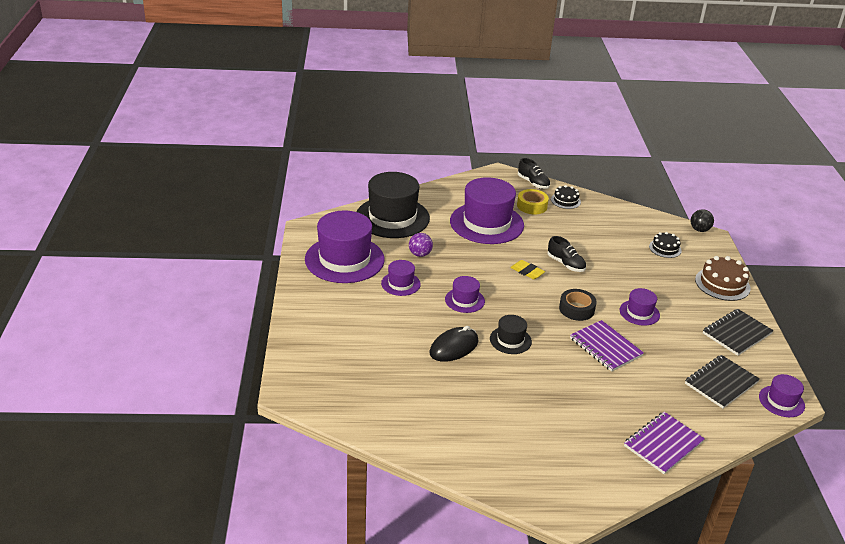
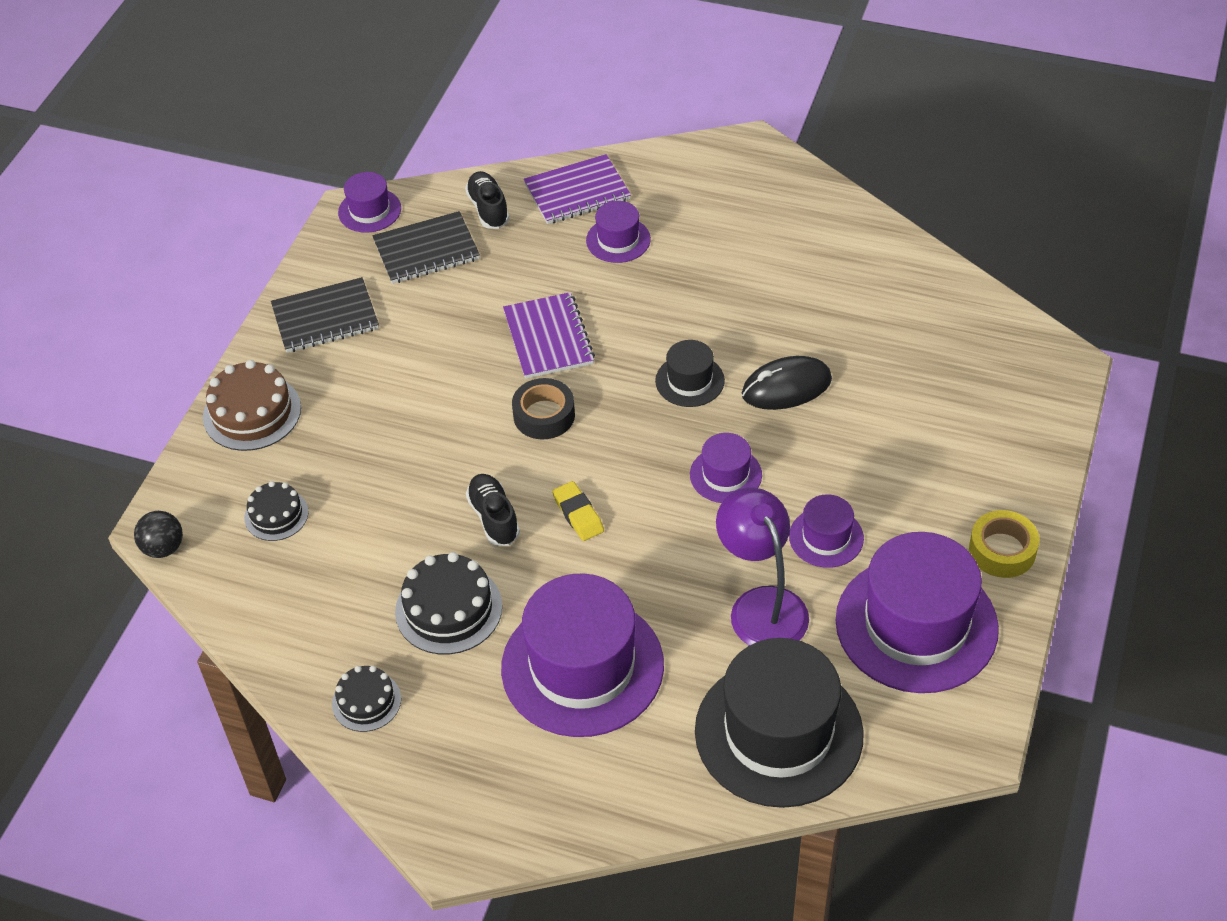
camera: 155 degrees left, 15 degrees up
(420, 254) = (761, 605): purple ball -> purple lamp
(532, 206) = (452, 700): yellow tape -> yellow tape (1002, 550)
(533, 183) = (397, 784): black shoe -> black shoe (488, 209)
(558, 231) = (448, 609): none -> black cake
(639, 312) = (445, 387): purple hat -> purple hat (618, 240)

